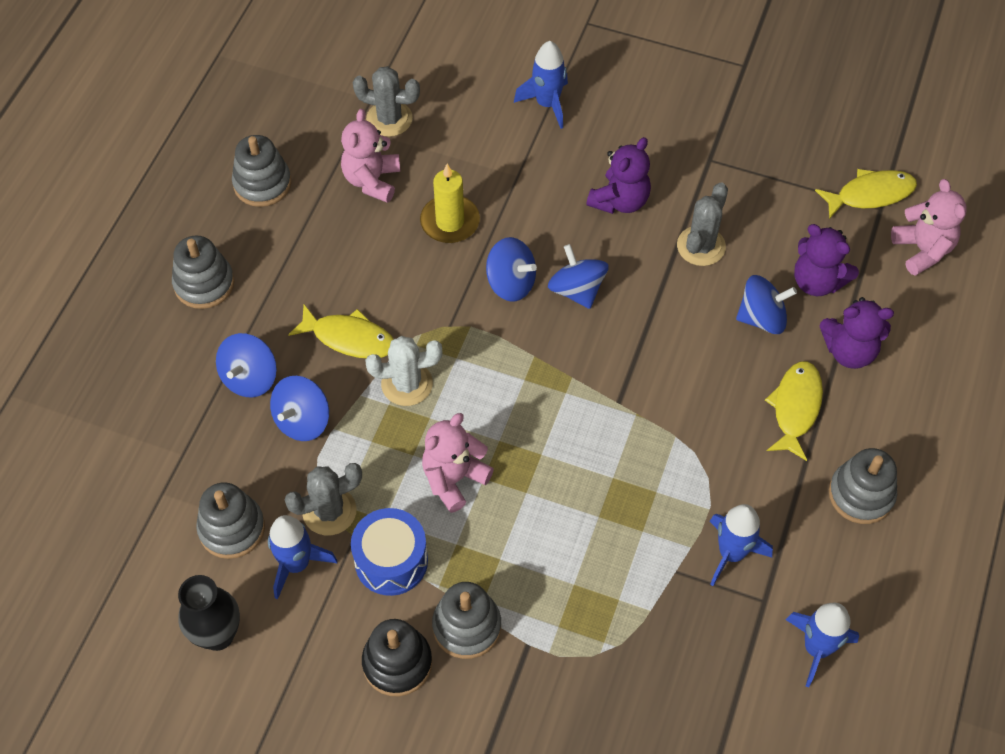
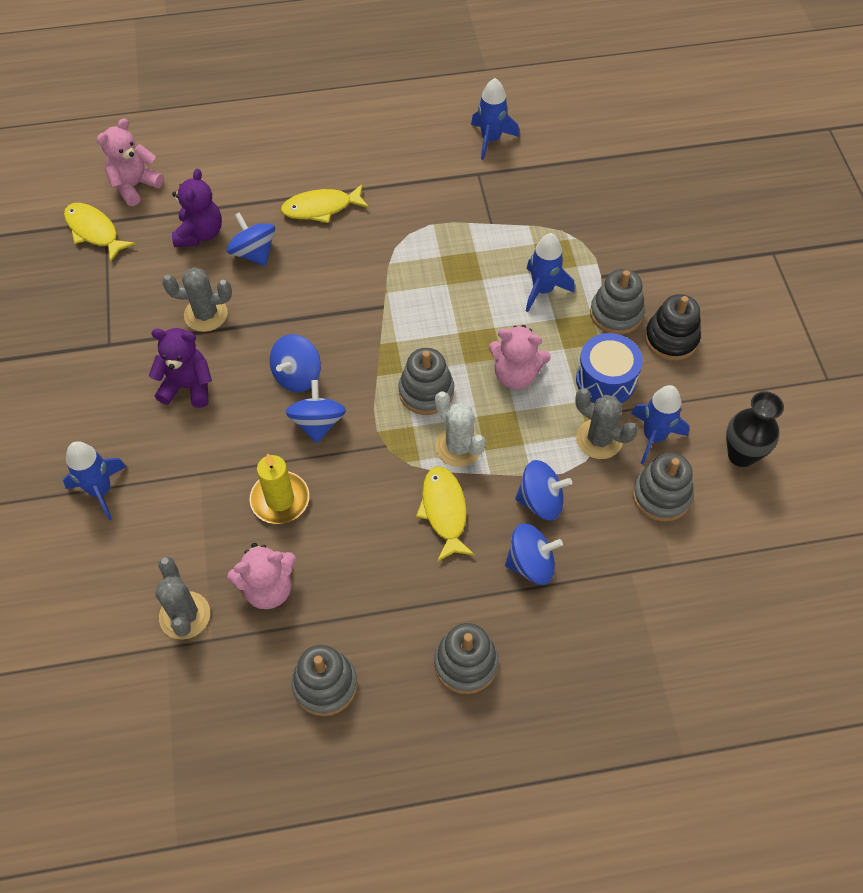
camera: 120 degrees left, 0 degrees up
(731, 553) = (457, 201): blue rocket -> blue rocket (542, 290)
(849, 351) = (253, 196): purple teddy bear -> none
(861, 494) = (367, 154): grey stacking toy -> grey stacking toy (426, 392)

